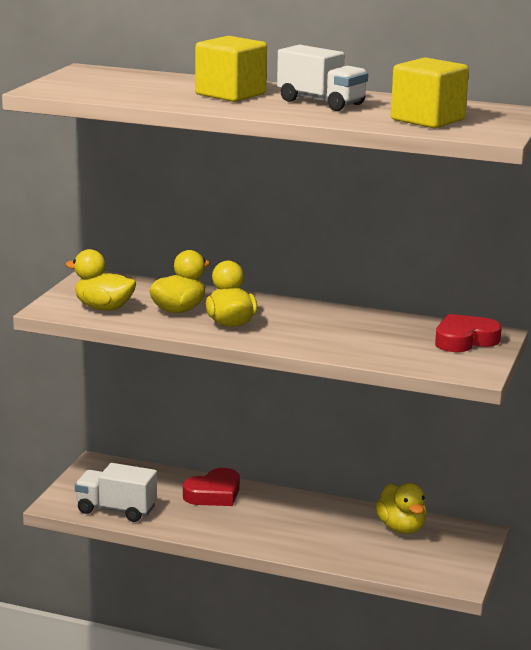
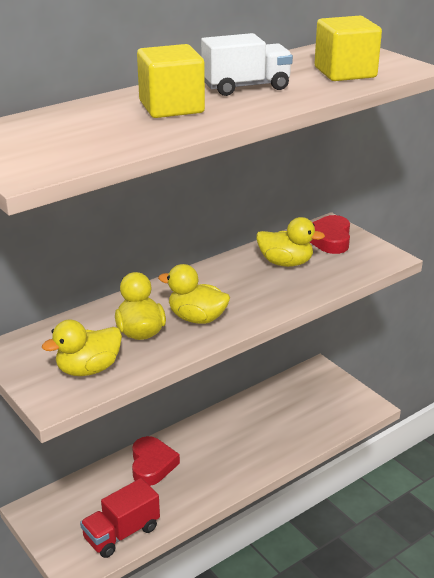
camera: 55 degrees left, 10 degrees up
(116, 510) = (122, 533): white truck -> red truck
(401, 528) = (284, 397): yellow duck -> yellow duck (285, 263)

